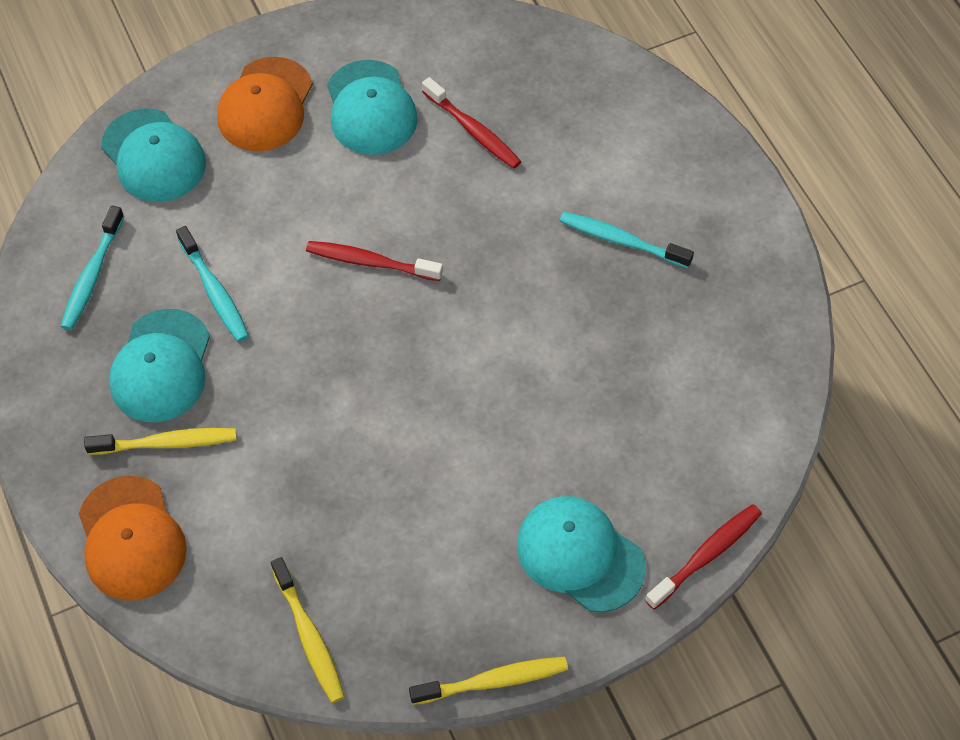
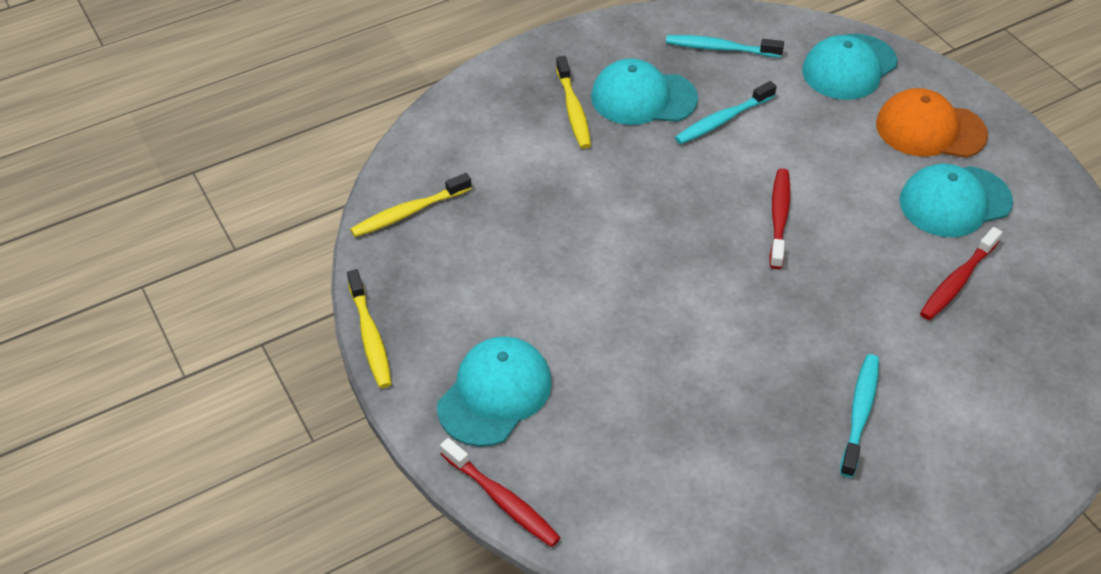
camera: 85 degrees right, 10 degrees down
(131, 538) = (487, 101): orange cap -> none

